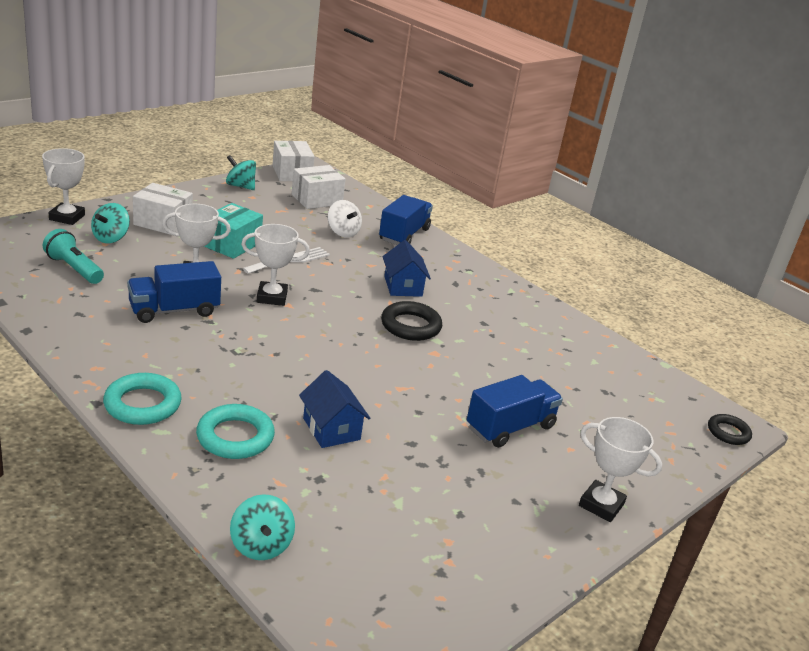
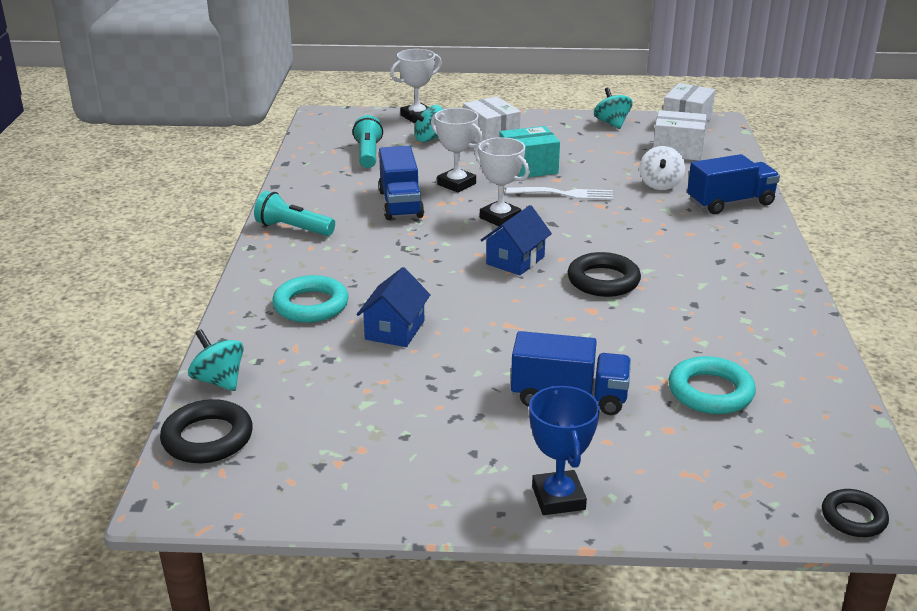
camera: 50 degrees right, 0 degrees up
(111, 369) = (293, 229): none -> turquoise flashlight
(142, 404) = (279, 259): turquoise ring -> turquoise ring (710, 392)
(174, 310) = (400, 204): blue truck -> blue truck turned 120 degrees counterclockwise
(261, 545) = (219, 380): turquoise spinning top -> turquoise spinning top turned 105 degrees clockwise
(329, 602) = (207, 438): none -> black ring
(403, 286) = (651, 246): blue house -> blue house (515, 260)
(601, 505) = (558, 498): white trophy -> blue trophy

